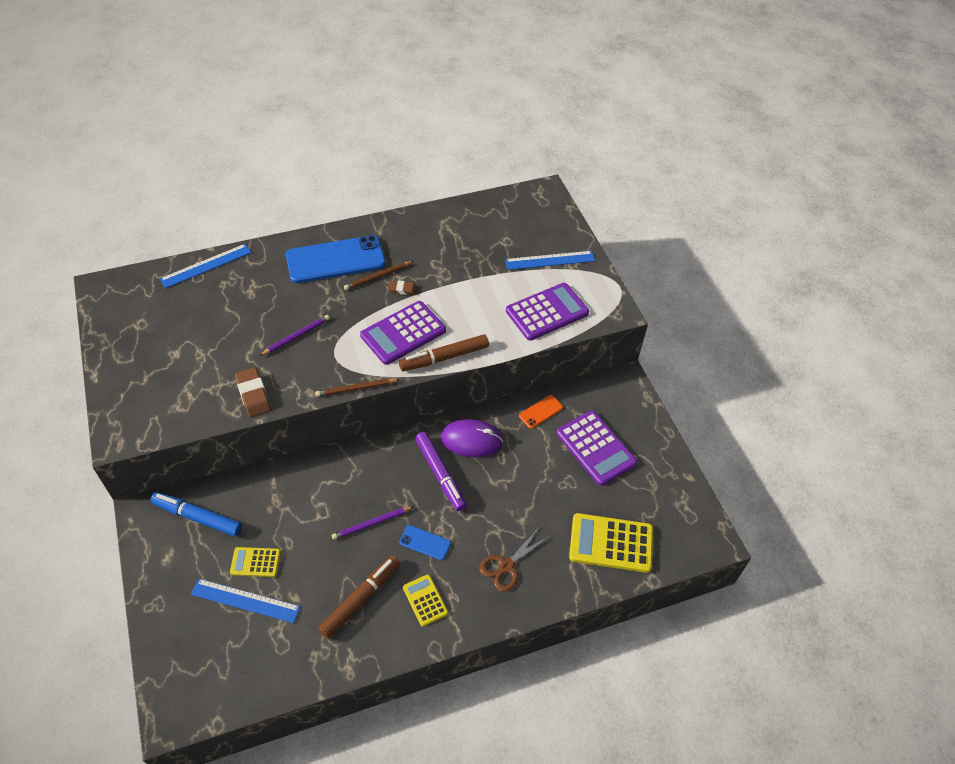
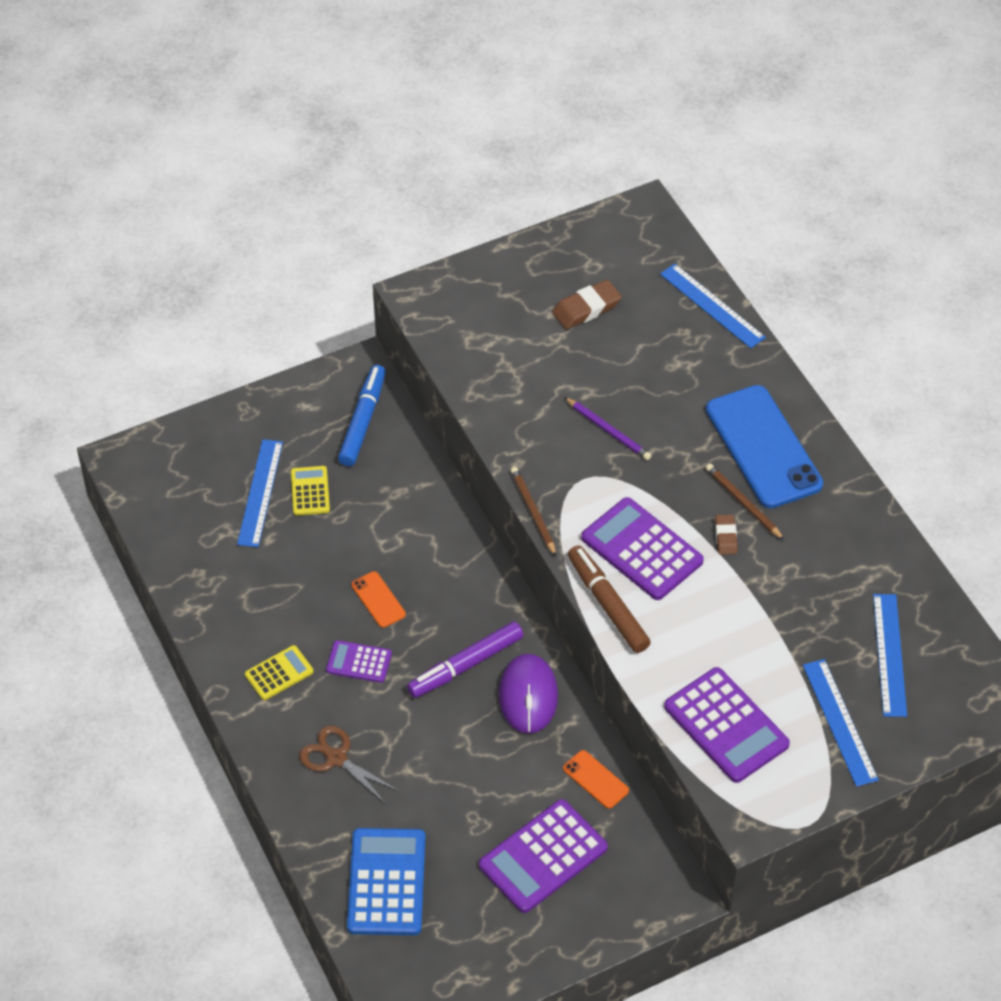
camera: 85 degrees right, 0 degrees up
(253, 394) = (502, 406): brown eraser -> brown eraser (586, 308)
(361, 599) = (273, 606): brown marker -> none
(371, 524) = (378, 600): purple pencil -> orange phone
(425, 542) = (359, 662): blue phone -> purple calculator
(505, 231) = (890, 654): none -> blue ruler
(611, 543) = (386, 882): yellow calculator -> blue calculator

